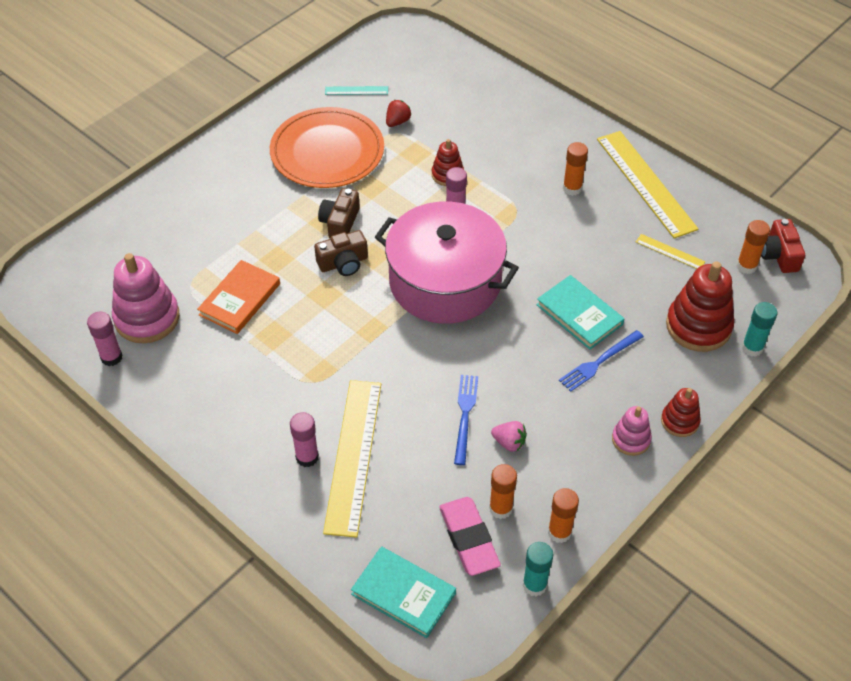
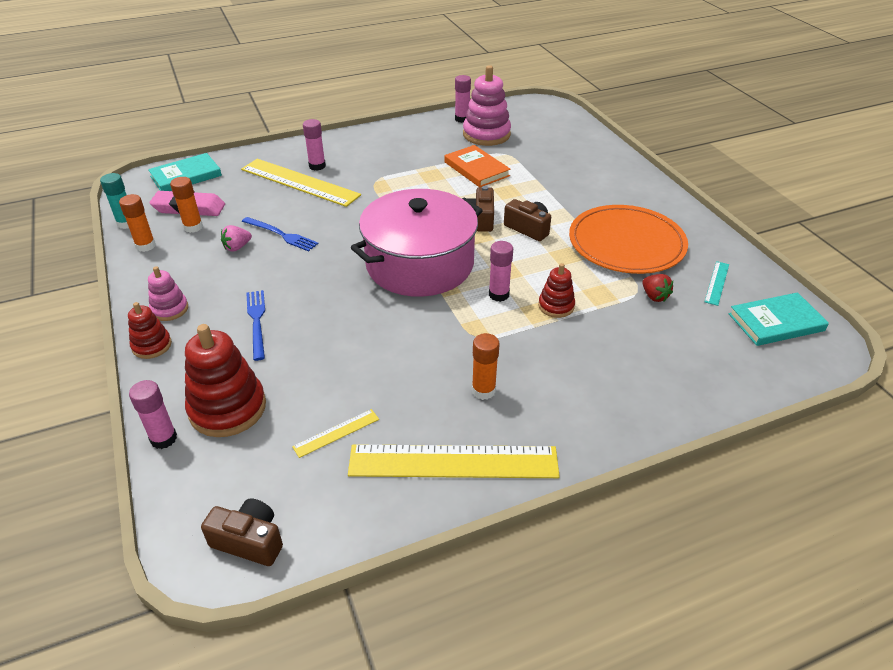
camera: 115 degrees right, 10 degrees down
(579, 314) = (317, 329): turquoise book -> turquoise book (776, 322)
(746, 266) = (261, 495): orange glue stick -> none
(752, 348) = (164, 439): turquoise glue stick -> pink glue stick
(779, 255) = (249, 541): red camera -> brown camera

